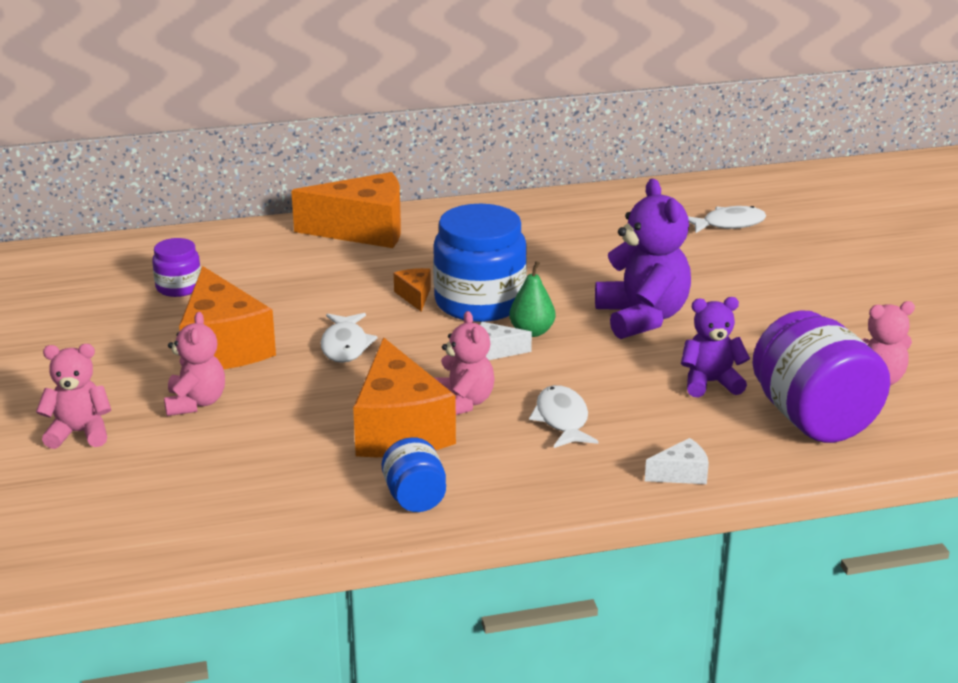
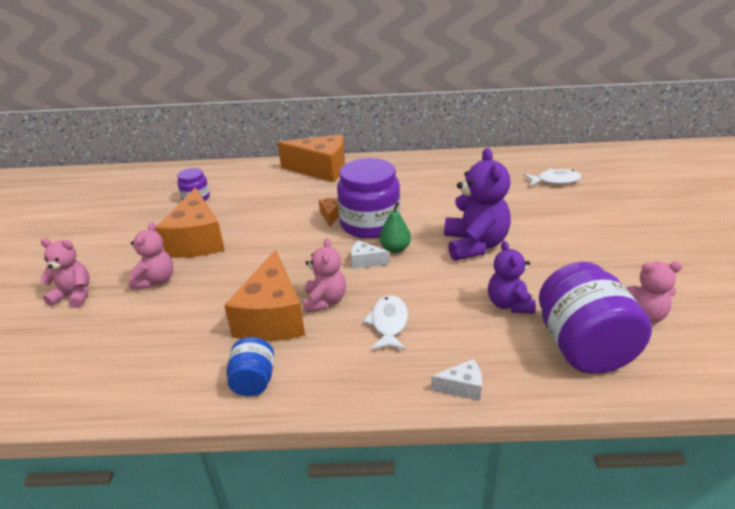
camera: 15 degrees right, 5 degrees up
(345, 345) = (270, 247): white fish -> none
(480, 302) = (370, 224): blue jar -> purple jar
(710, 383) = (509, 304): purple teddy bear -> purple teddy bear turned 105 degrees counterclockwise

